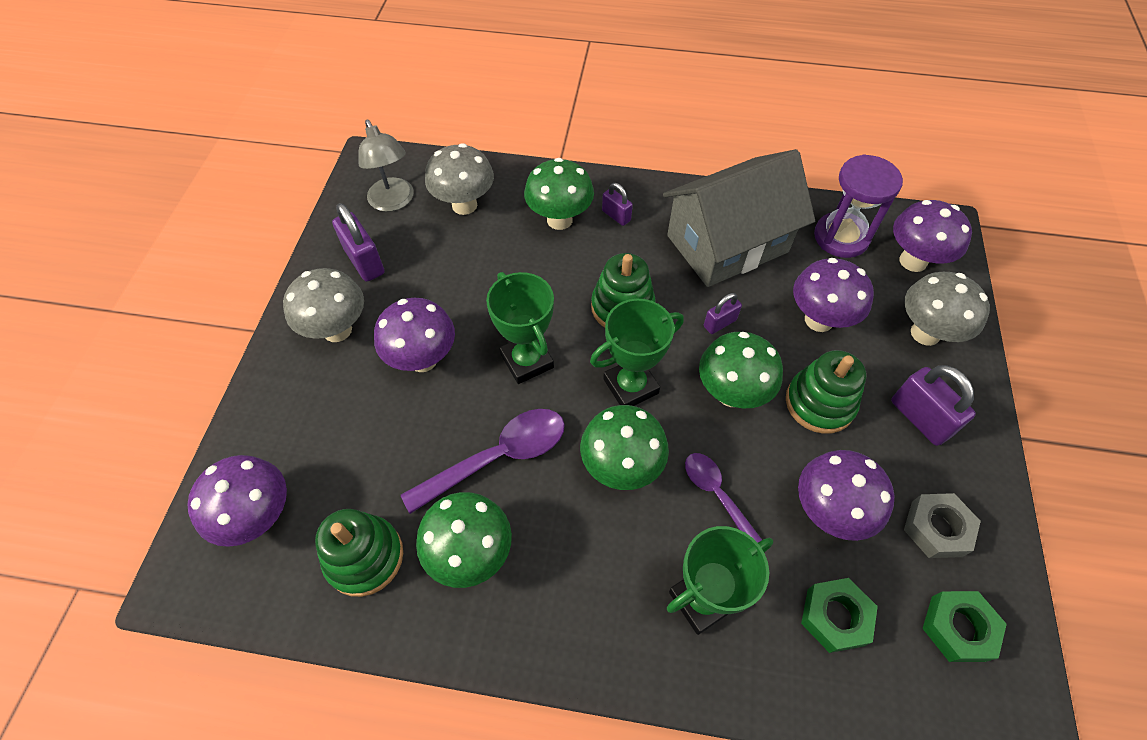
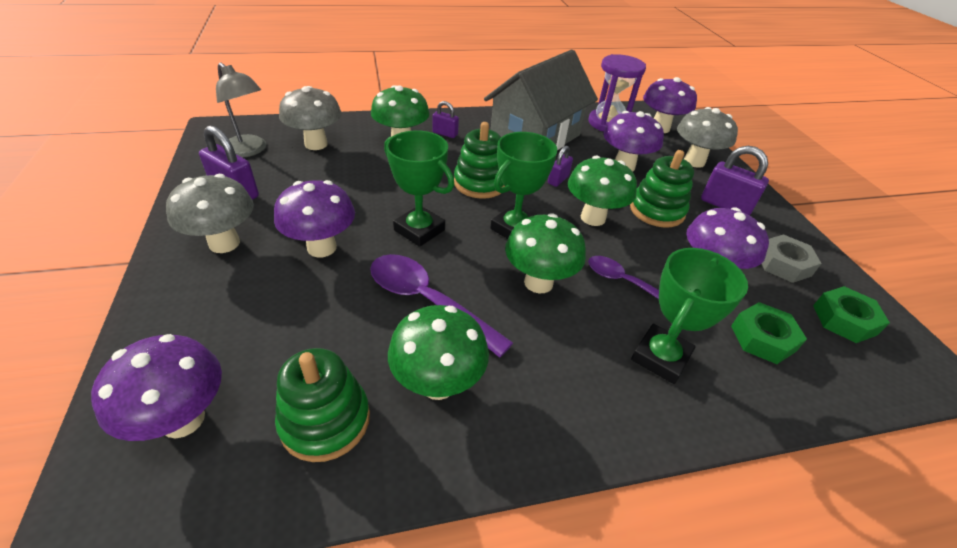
camera: 25 degrees left, 15 degrees down
(498, 457) = (427, 301): purple spoon -> purple spoon turned 90 degrees counterclockwise

